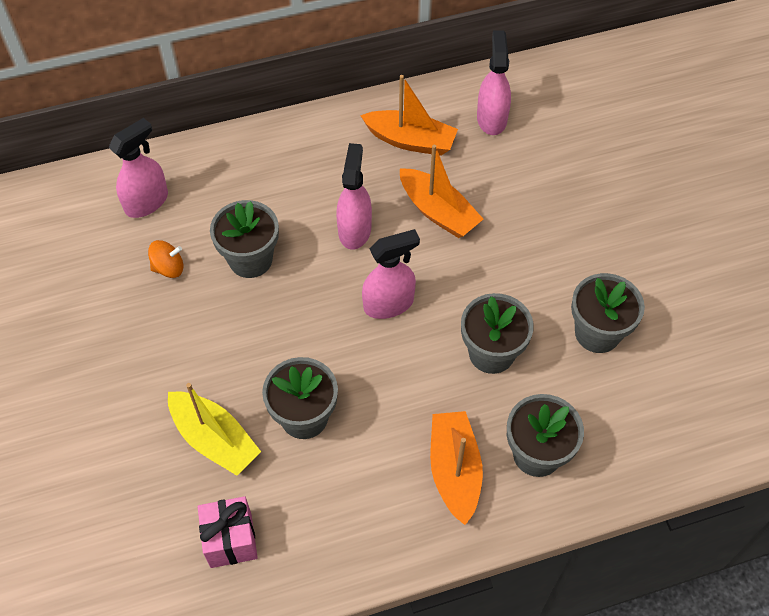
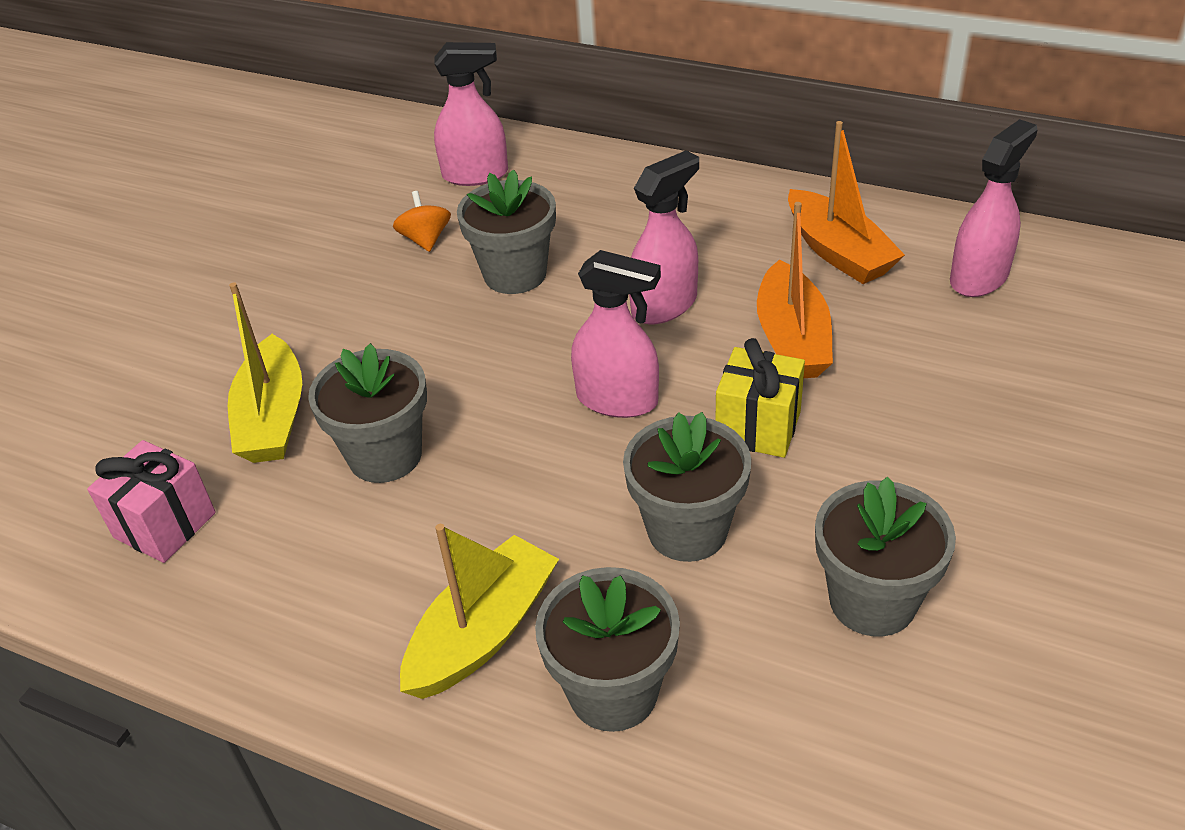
camera: 45 degrees right, 15 degrees down
(169, 268) = (425, 240): orange spinning top -> orange spinning top turned 135 degrees counterclockwise
(454, 470) = (483, 632): orange boat -> yellow boat
(470, 275) = (758, 427): none -> yellow gift

